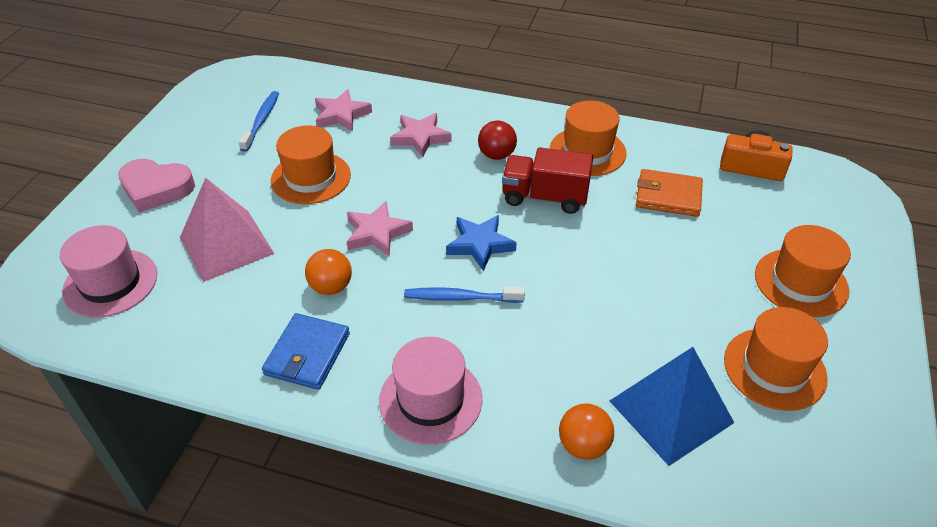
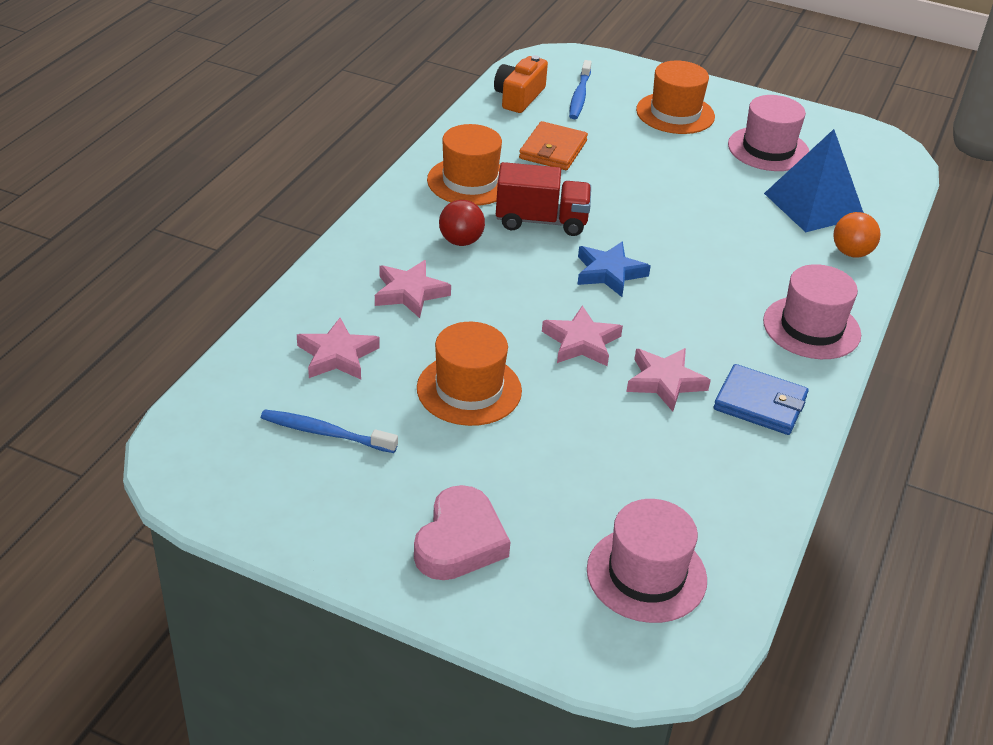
camera: 85 degrees left, 5 degrees down
(226, 245) = (587, 466): pink pyramid -> none
(331, 287) = (665, 382): orange ball -> pink star
(461, 298) = (685, 295): blue toothbrush -> blue toothbrush (579, 96)
(545, 197) = (541, 221): red truck -> red truck turned 105 degrees counterclockwise
(774, 368) = (768, 149): orange hat -> pink hat

